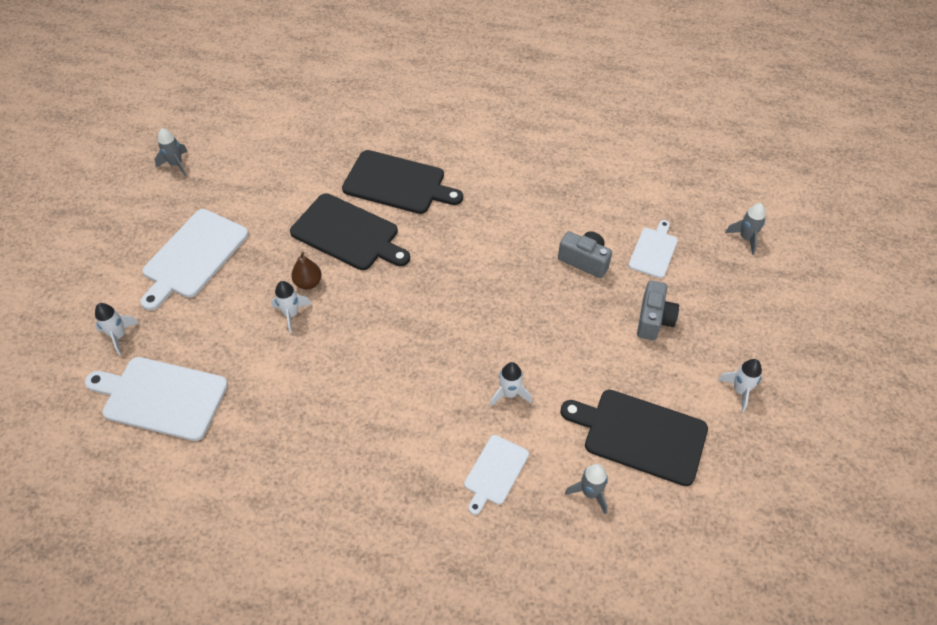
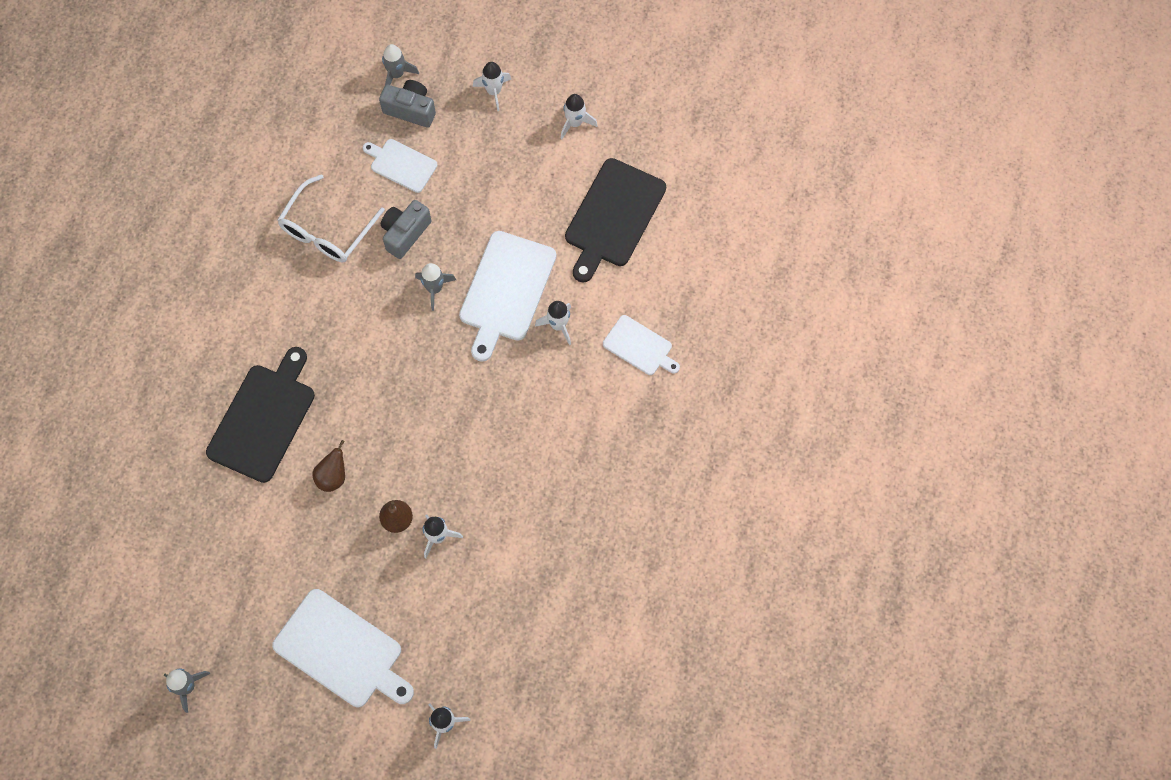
camera: 85 degrees left, 15 degrees up
(161, 397) = (528, 667): white cutting board -> white cutting board (506, 290)
(348, 234) = (333, 476): black cutting board -> brown pear
(576, 205) = (327, 230): none -> white glasses
(590, 493) = (666, 268): grey rocket -> grey rocket (434, 289)
(653, 319) = (487, 181): grey camera -> grey camera (410, 109)
(753, 316) = (494, 91): none -> white rocket

